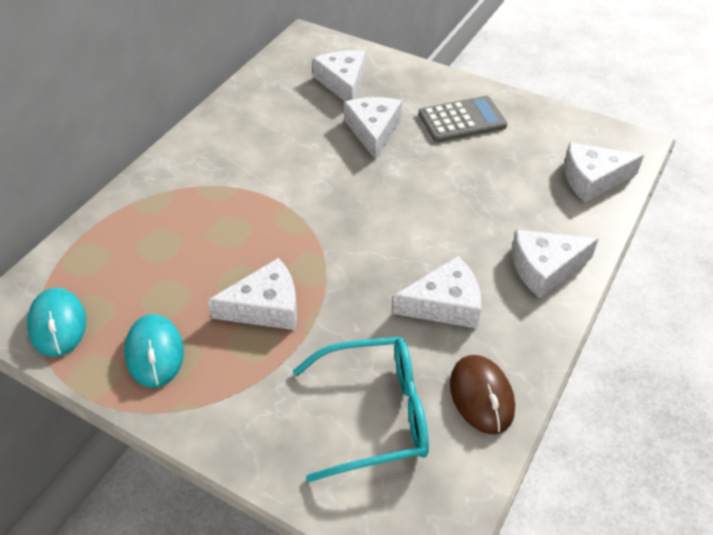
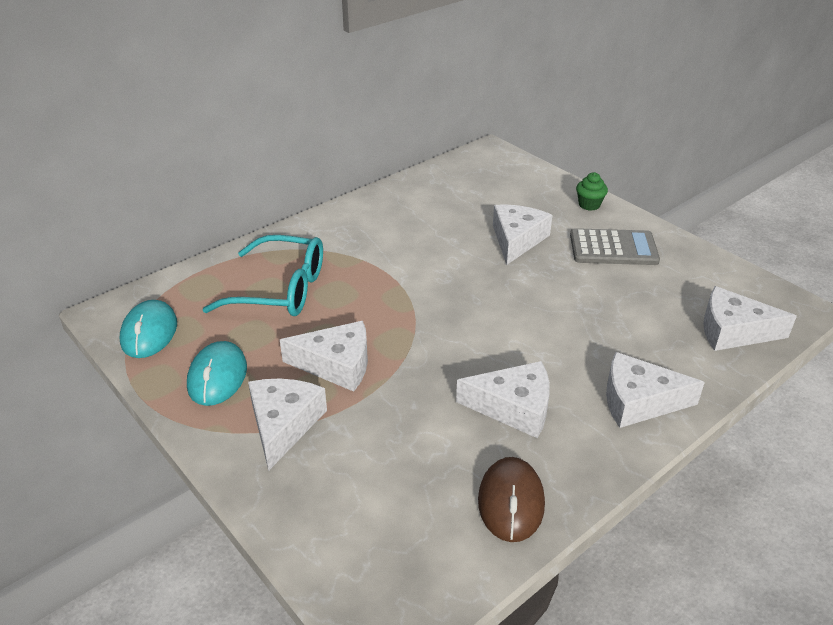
camera: 20 degrees right, 10 degrees down
(343, 83) = (507, 193): white cheese -> white cheese (283, 424)
(375, 414) = (393, 487): turquoise glasses -> turquoise glasses (280, 290)
(422, 79) = (589, 205): none -> green cupcake

